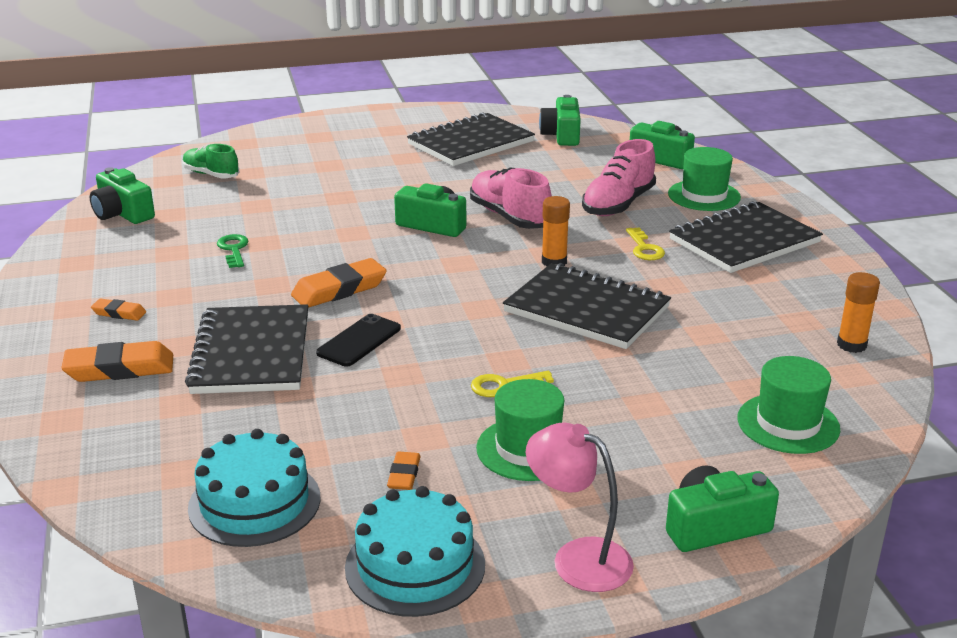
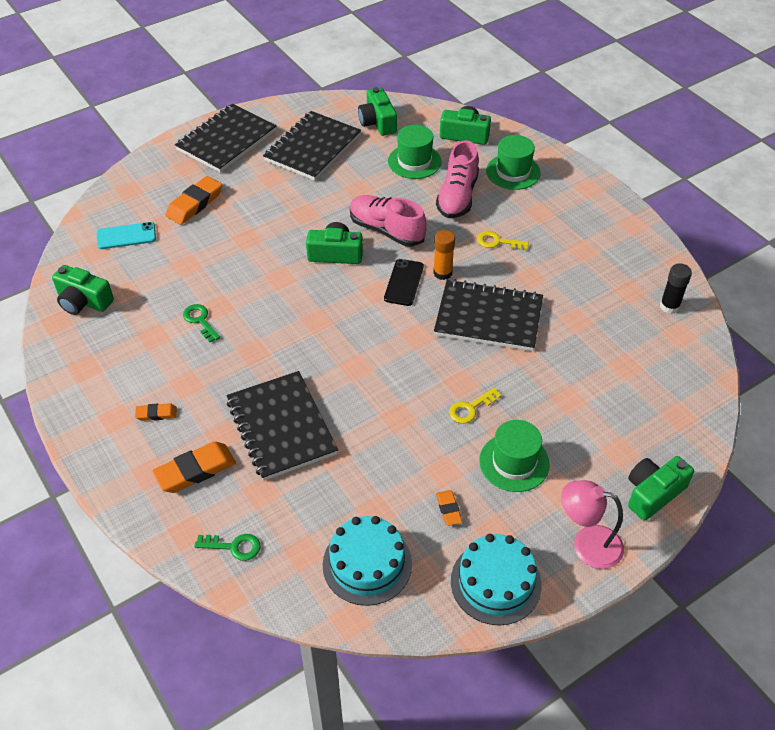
camera: 20 degrees left, 20 degrees up
(104, 446) = (234, 546): none -> green key
(211, 174) = (126, 236): green shoe -> turquoise phone
(339, 289) = (306, 343): orange eraser -> orange eraser (194, 204)
(359, 341) = (350, 393): black phone -> black phone (404, 282)
(644, 248) = (498, 242): yellow key -> yellow key turned 135 degrees clockwise
(744, 241) = (561, 217): black notebook -> black notebook (227, 140)
(788, 424) = (659, 391): green hat -> green hat (414, 161)
(851, 345) = (669, 306): orange glue stick -> black glue stick

